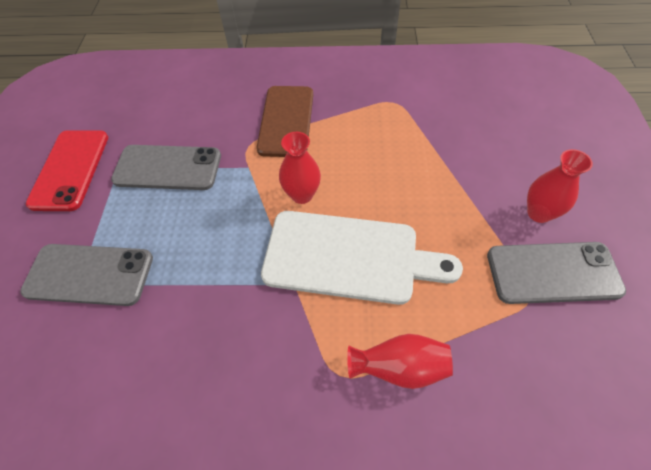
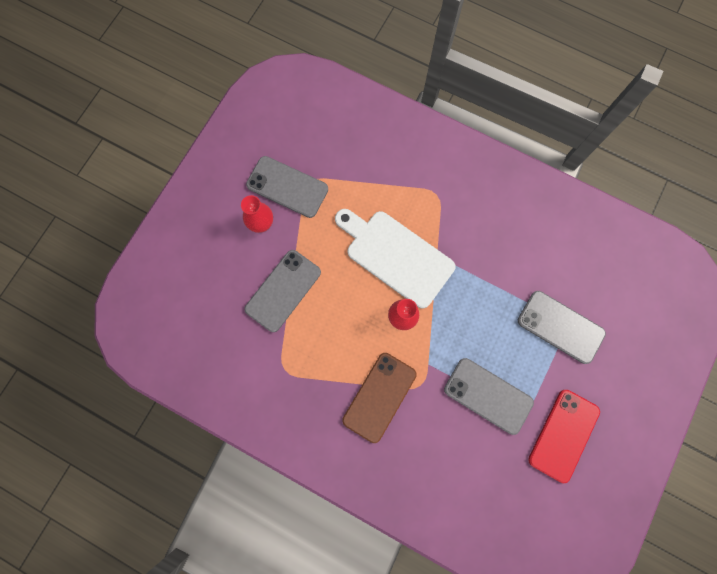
camera: 155 degrees left, 20 degrees up
(399, 367) = (404, 183): red vase -> none
(453, 161) = (283, 290): none -> grey phone

